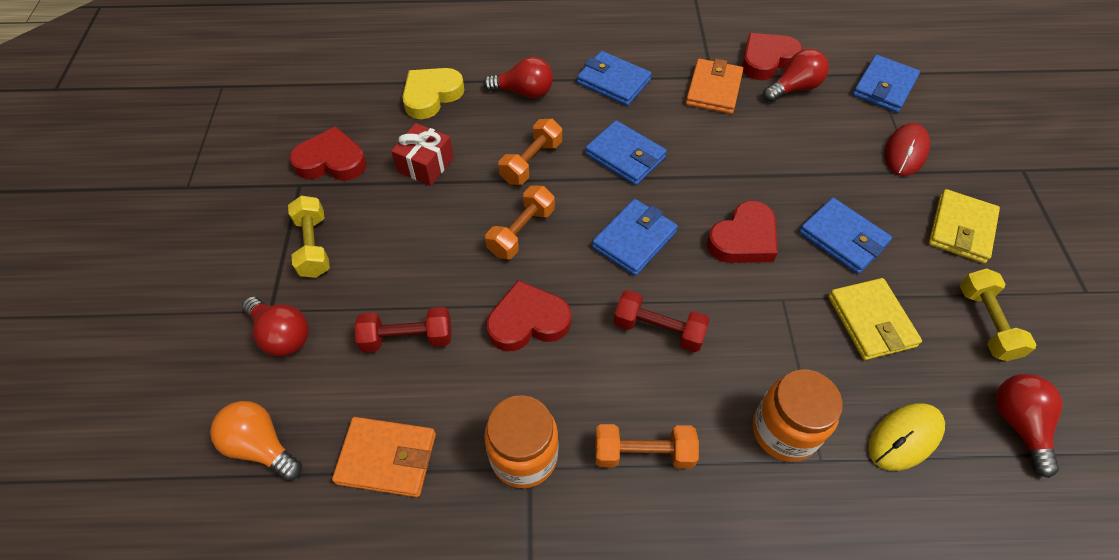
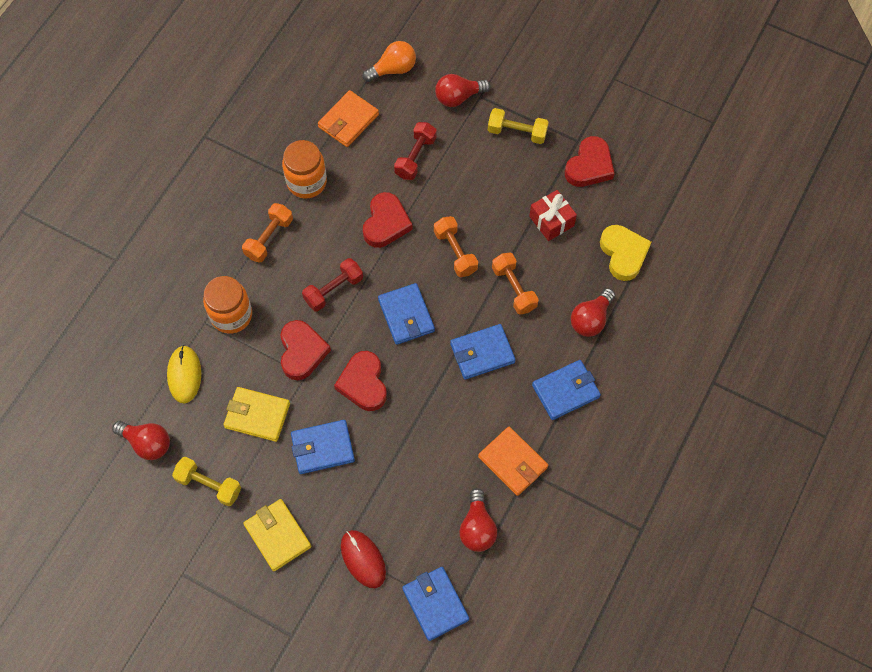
camera: 120 degrees right, 10 degrees up
(767, 60) = (522, 531): red heart -> red heart (302, 352)

